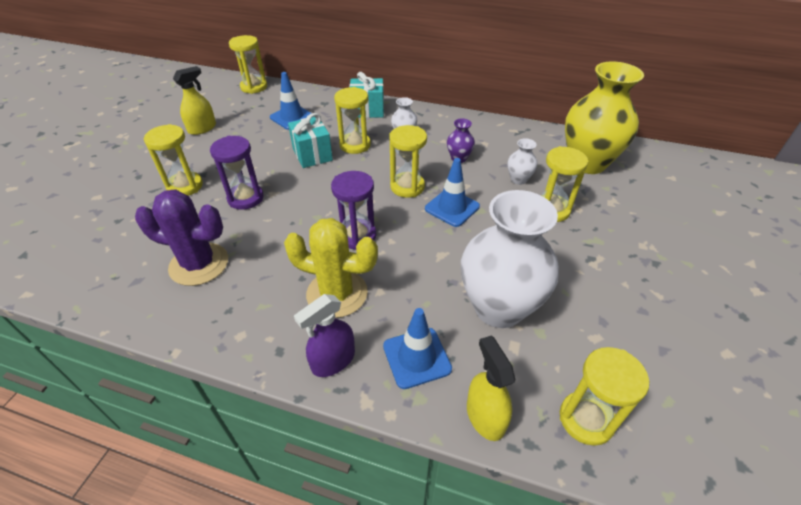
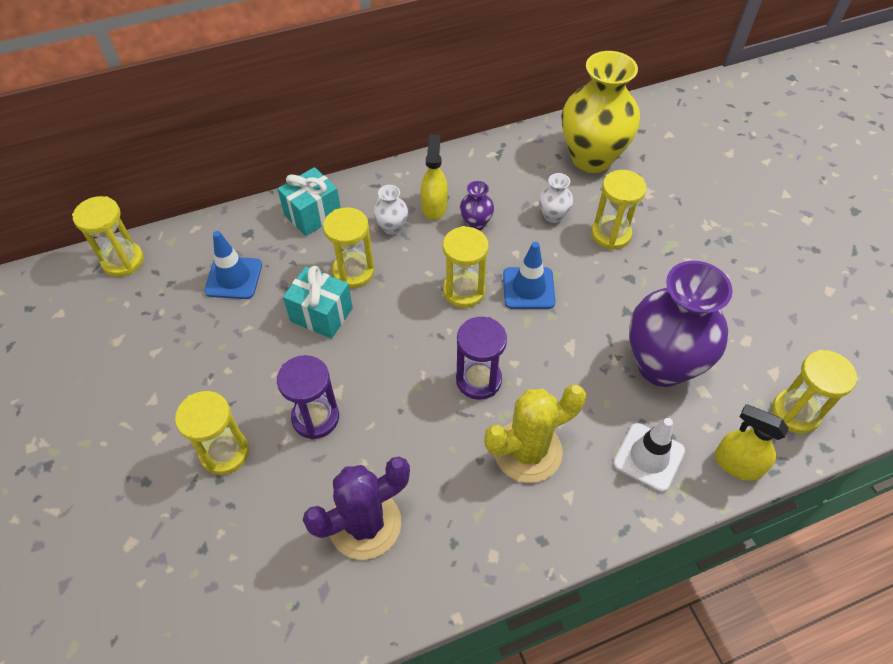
camera: 40 degrees left, 10 degrees up
(202, 128) = (136, 364): yellow spray bottle -> yellow spray bottle (434, 207)
(333, 360) = (592, 512): purple spray bottle -> none
(416, 357) = (648, 457): blue traffic cone -> white traffic cone
(498, 308) = (662, 365): white vase -> purple vase

